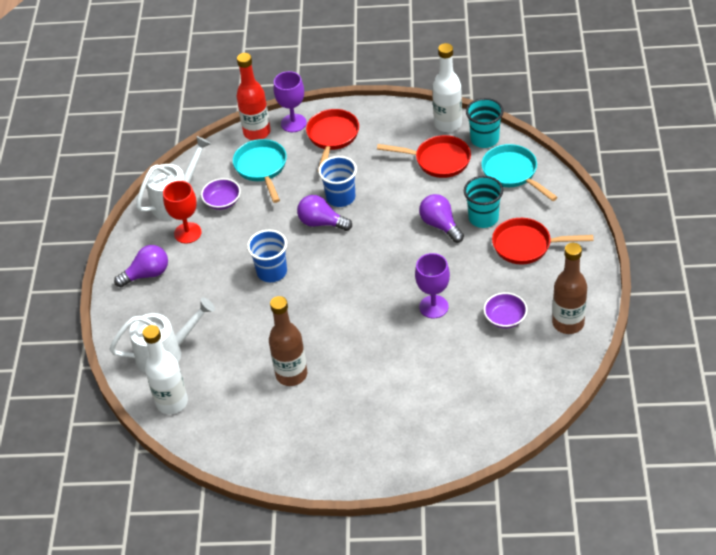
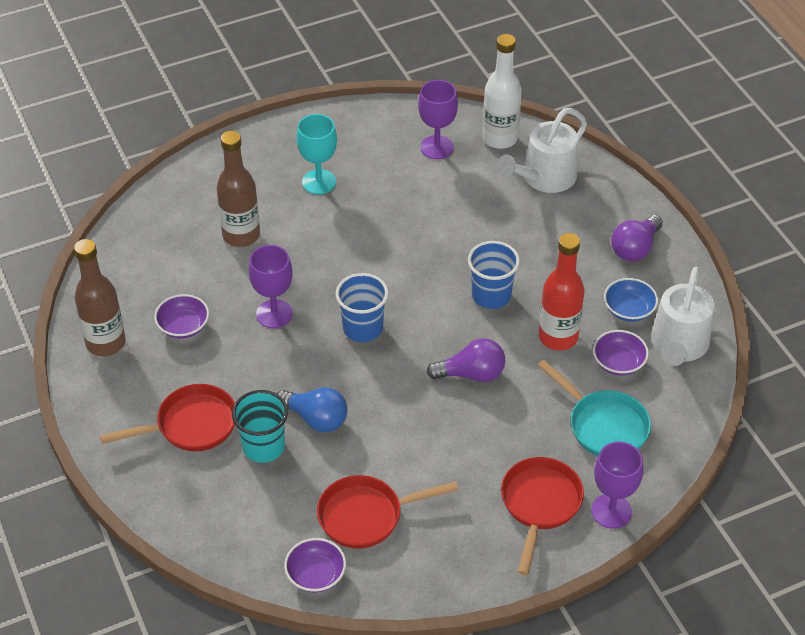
camera: 150 degrees right, 0 degrees up
(187, 233) = (629, 310): red goblet -> blue bowl
(227, 411) = (437, 147): none -> purple goblet
(257, 132) = (652, 479): red bottle -> red bottle (558, 337)
(291, 374) = (394, 198): brown bottle -> brown bottle (241, 235)
(332, 137) = (539, 505): red pan -> red pan turned 150 degrees counterclockwise
(340, 197) = (469, 416): blue cup -> blue cup (363, 328)
(342, 410) = (319, 182): none -> turquoise goblet
(440, 225) = (316, 419): purple light bulb -> blue light bulb
(448, 124) = (383, 584): white bottle -> none
(484, 139) = (316, 575): turquoise cup -> purple bowl
(512, 173) = (251, 529): turquoise pan -> none

